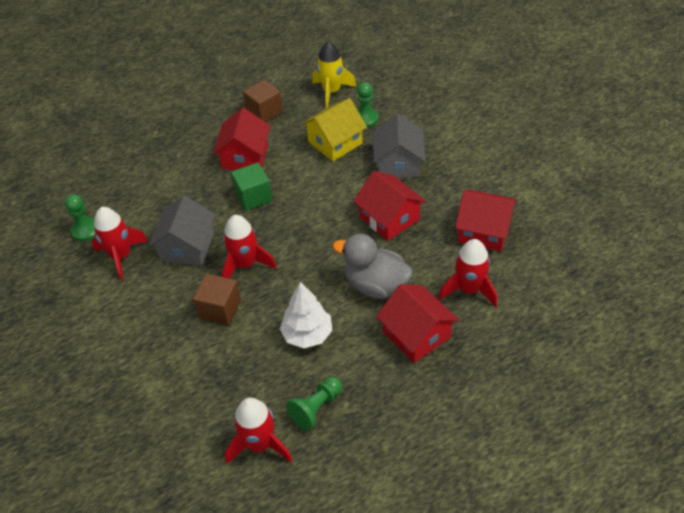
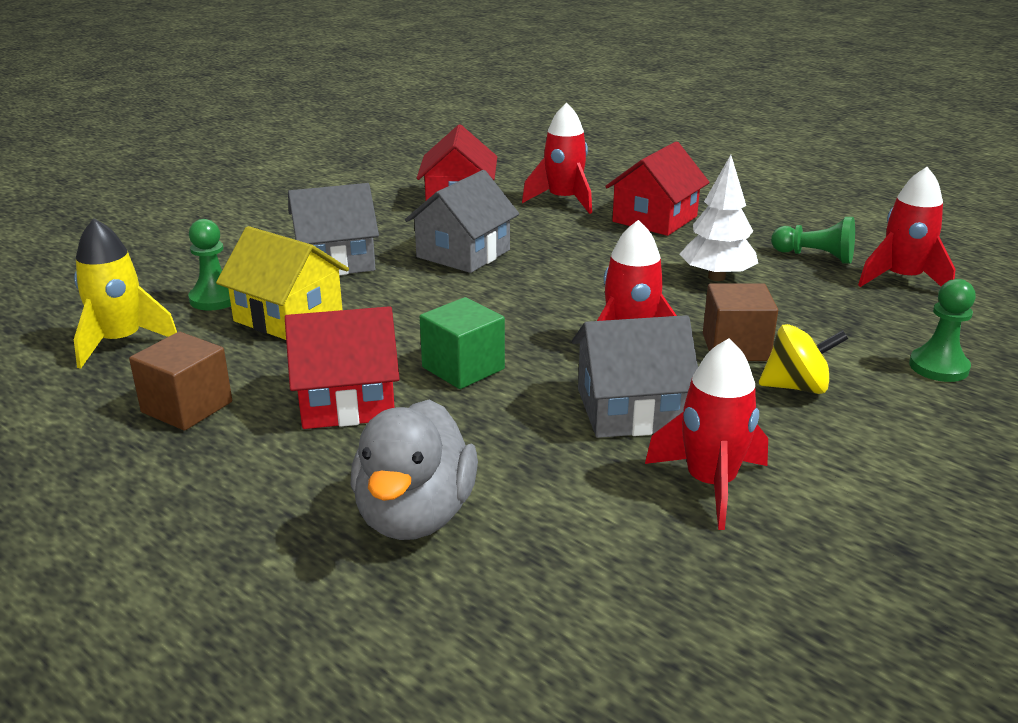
camera: 110 degrees left, 20 degrees down
(86, 230) = (677, 566): green pawn -> green pawn (938, 367)
(170, 319) = (797, 387): none -> yellow spinning top
(376, 285) = (597, 248): grey duck -> grey duck (415, 515)
(389, 218) = (463, 253): red house -> grey house

